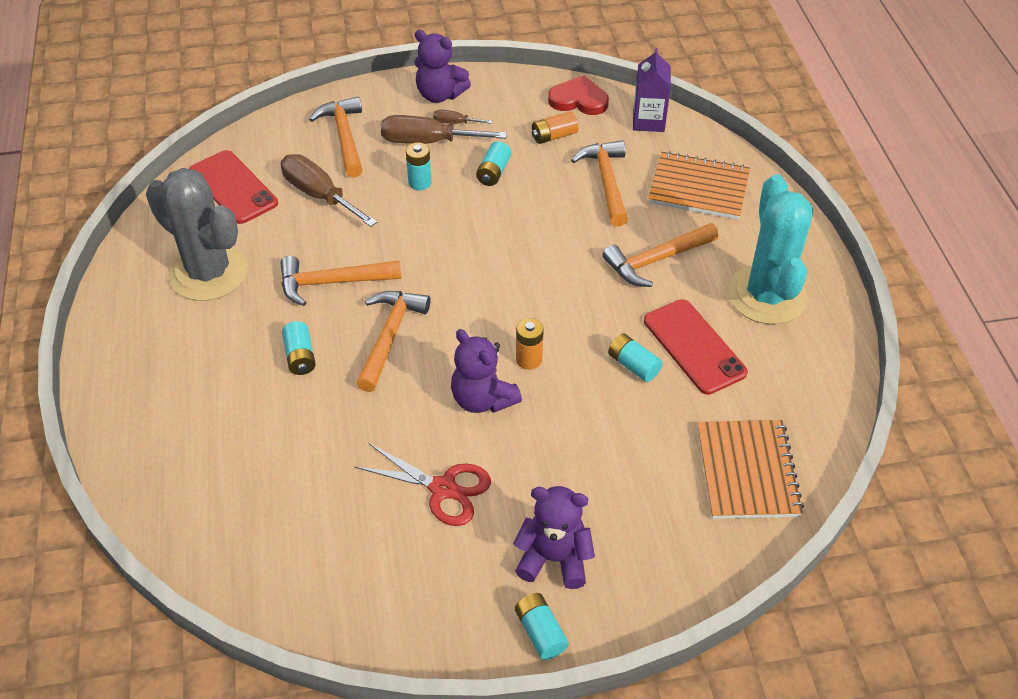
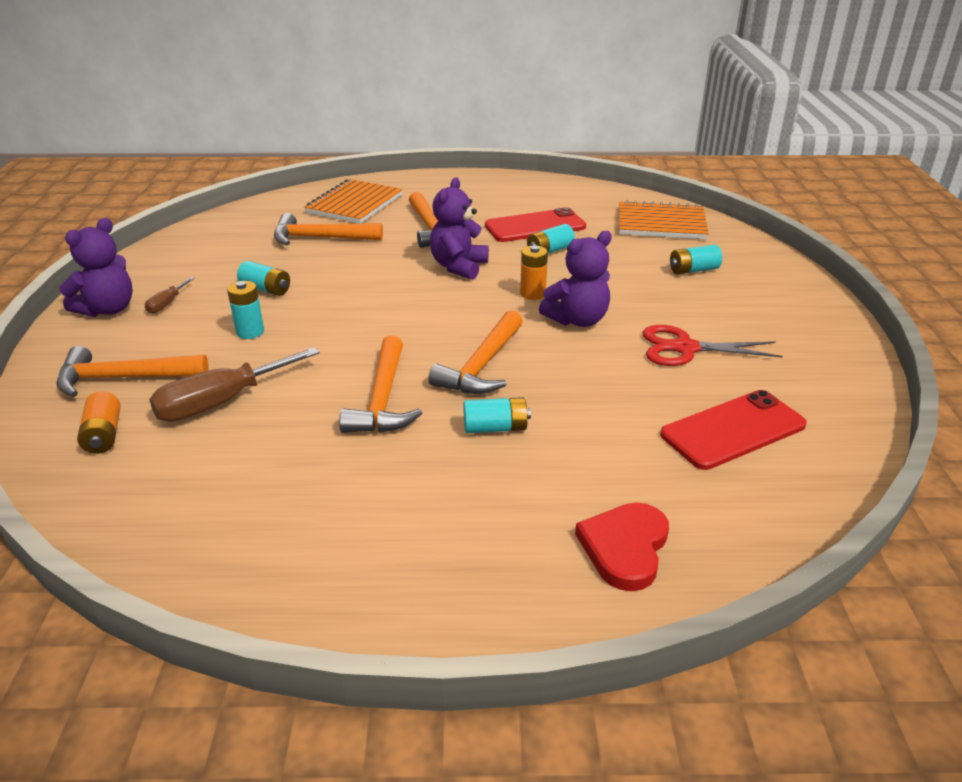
camera: 80 degrees left, 15 degrees down
(208, 273) = (316, 504): grey cactus -> none
(233, 187) = (150, 477): red phone -> red phone (733, 430)
(389, 337) = (482, 365): orange hammer -> orange hammer turned 90 degrees counterclockwise
(428, 142) = (184, 322): brown screwdriver -> none
(443, 489) = (685, 348): red scissors -> red scissors turned 120 degrees counterclockwise
(540, 632) = (828, 315): turquoise battery -> turquoise battery (693, 270)
(554, 136) = (236, 255): orange battery -> orange battery (103, 435)
(554, 558) = (754, 303): purple teddy bear -> purple teddy bear (458, 267)
(578, 100) = (192, 238): red heart -> red heart (625, 548)
(648, 121) = (252, 213): purple carton -> none
(767, 295) = (489, 196): turquoise cactus -> none

